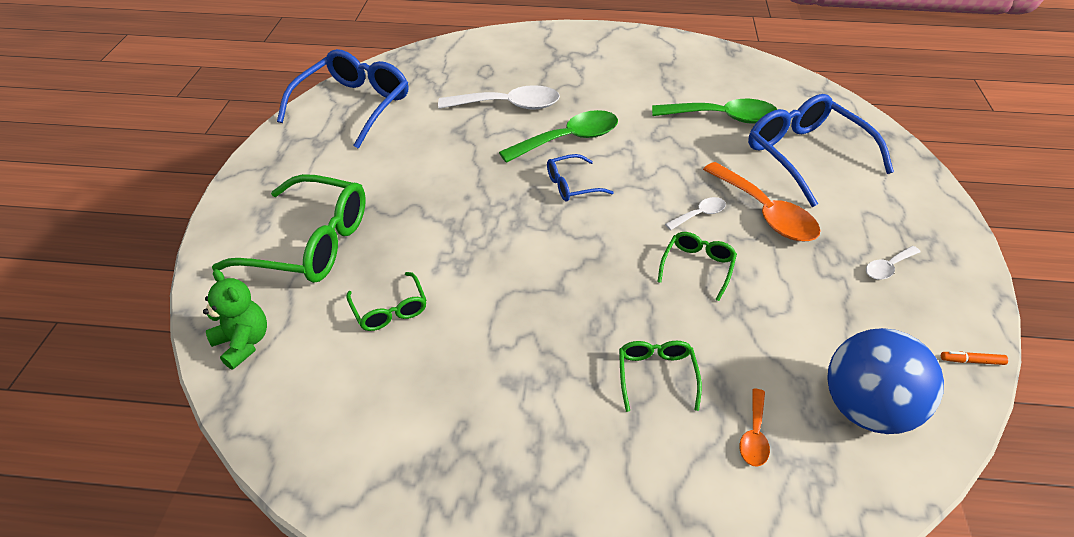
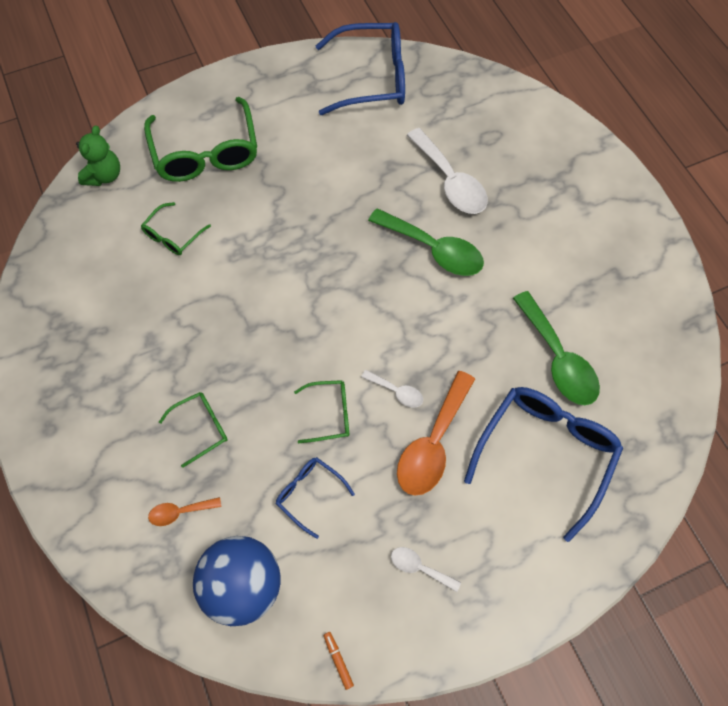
camera: 60 degrees right, 20 degrees up
(572, 185) = (373, 281): blue glasses -> blue glasses (309, 494)

